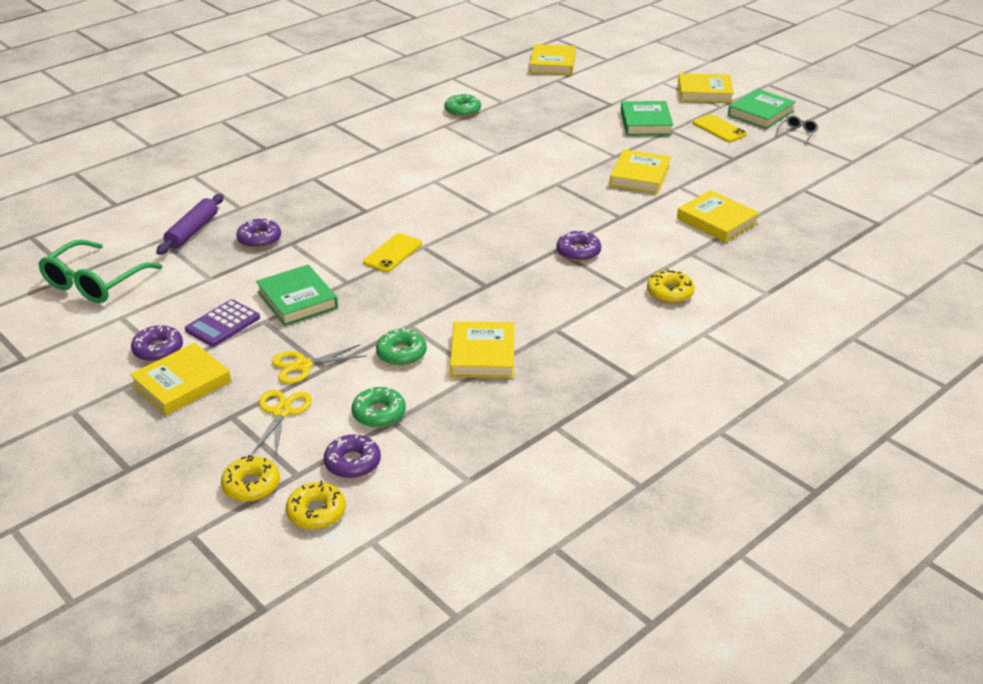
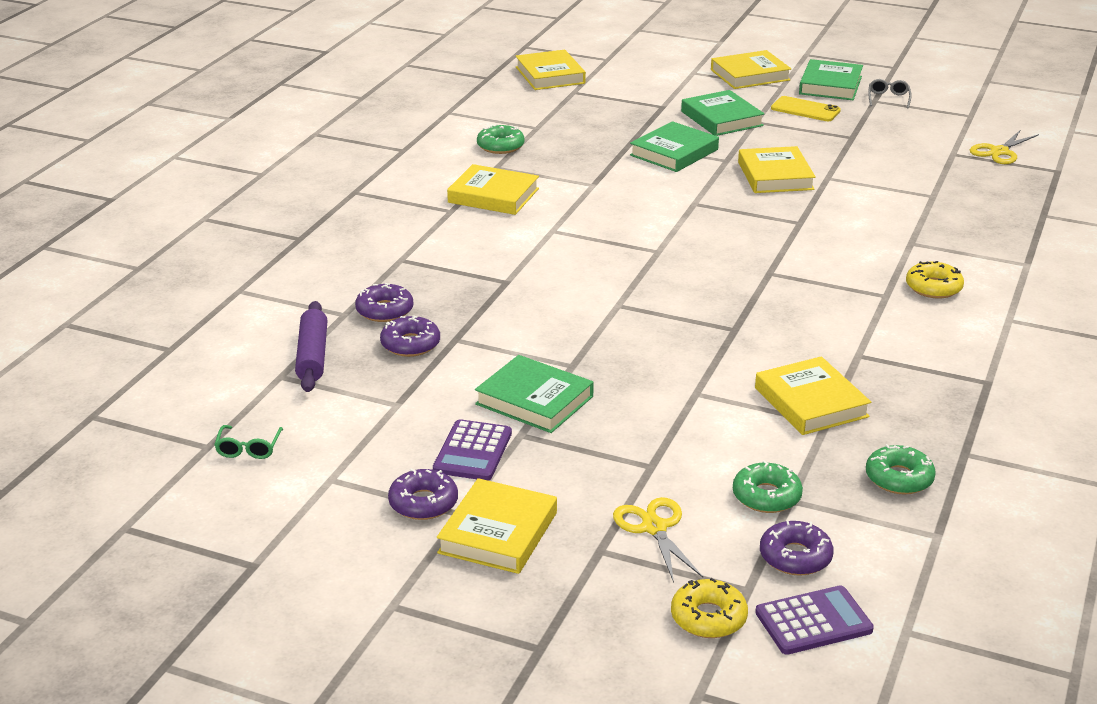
camera: 25 degrees left, 5 degrees down
(95, 283) = (248, 448): green glasses -> green glasses, size x0.46
(302, 366) = (622, 470): yellow scissors -> yellow scissors (999, 152)
(316, 512) = (813, 621): yellow donut -> purple calculator
(393, 253) = (591, 320): yellow phone -> none
(401, 353) = (721, 426): green donut -> green donut (899, 478)
(578, 252) = (795, 269): purple donut -> purple donut (384, 310)
(582, 141) = (674, 152): none -> green book
(717, 221) = (903, 204): yellow book -> yellow book (493, 196)

